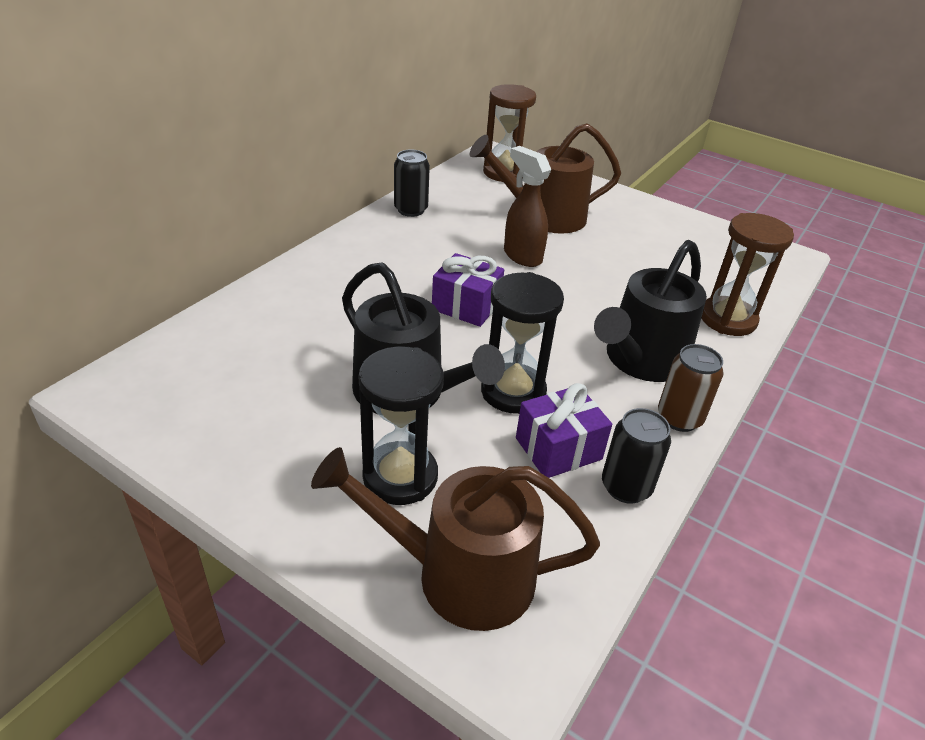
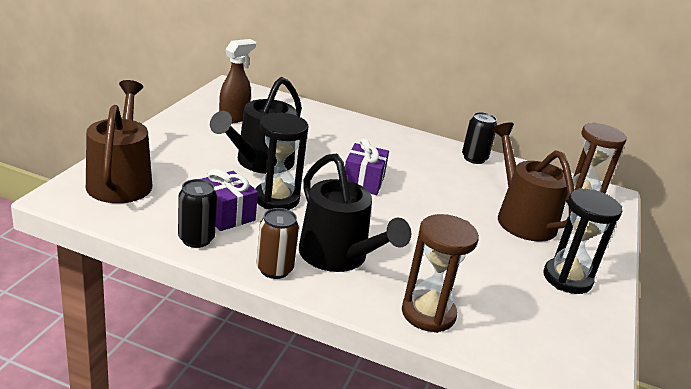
camera: 75 degrees right, 10 degrees down
(400, 476) = (189, 162): black hourglass -> black hourglass (567, 279)
(522, 256) = (448, 206): brown spray bottle -> brown spray bottle (234, 117)
(641, 360) = (338, 256): black watering can -> black watering can turned 150 degrees counterclockwise

